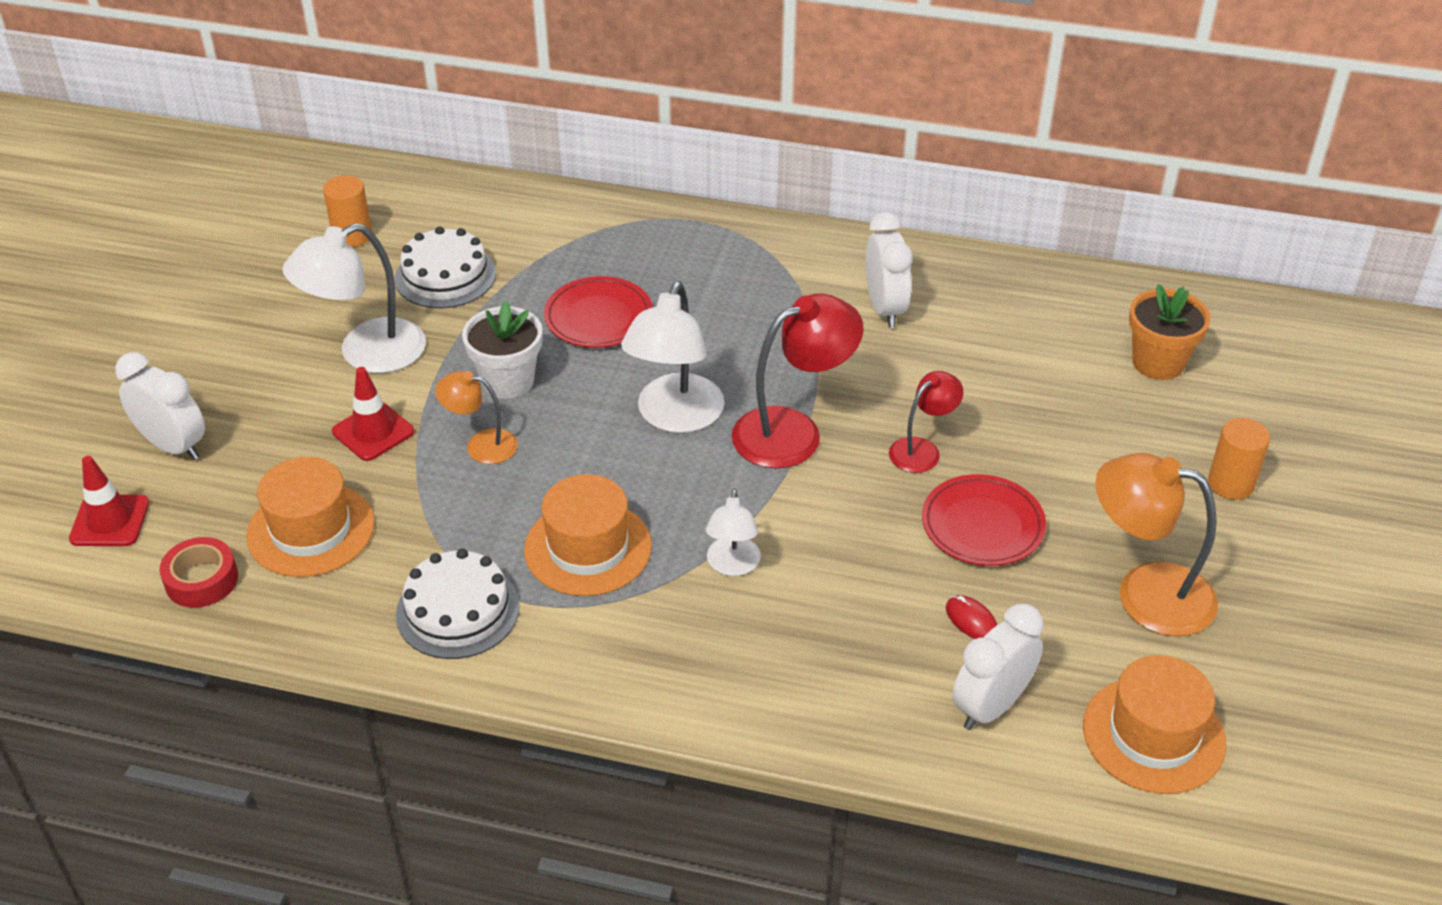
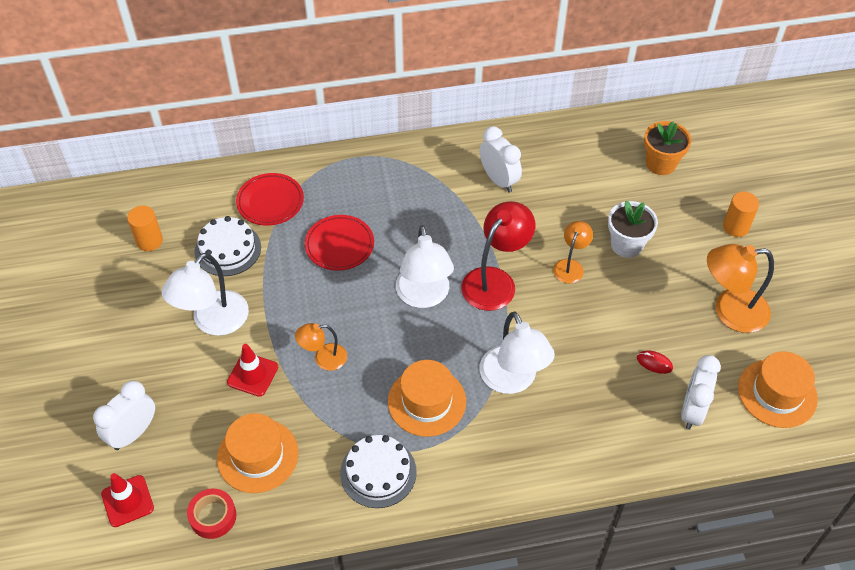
camera: 25 degrees left, 10 degrees up
(173, 446) = (133, 433): white clock -> white clock turned 60 degrees counterclockwise
(508, 381) = (312, 309): white flower pot -> white flower pot (626, 245)
(732, 565) = (512, 380): white lamp -> white lamp, size x1.75
(922, 450) = (570, 266): red lamp -> orange lamp
(982, 525) = (628, 302): red plate -> red plate (270, 202)

